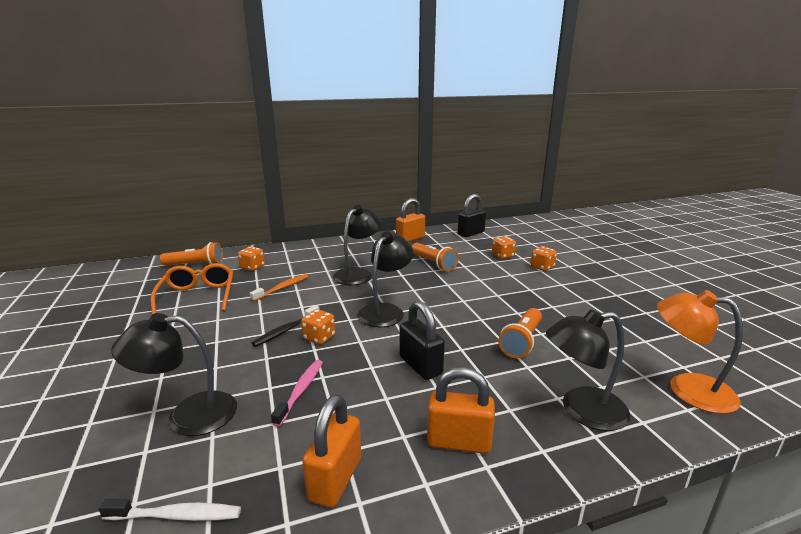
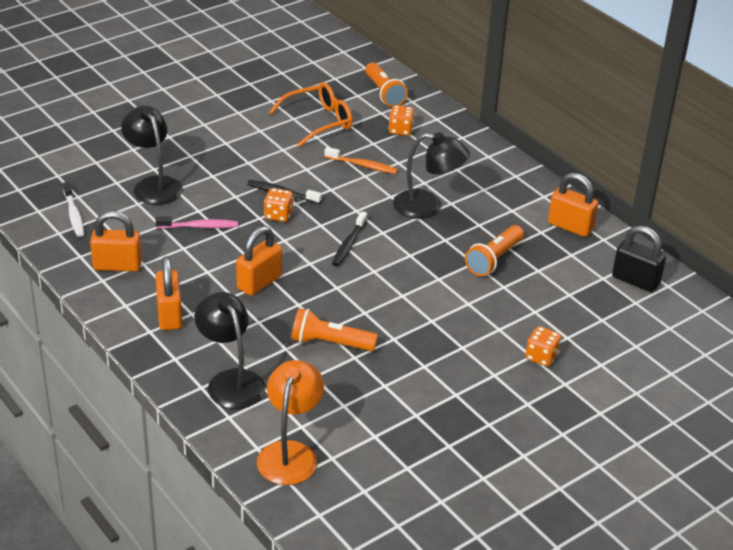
camera: 70 degrees right, 15 degrees up
(385, 311) = (349, 244): black lamp -> black toothbrush
(420, 366) = (259, 282): black padlock -> orange padlock
(503, 256) = (561, 318): orange dice -> none

